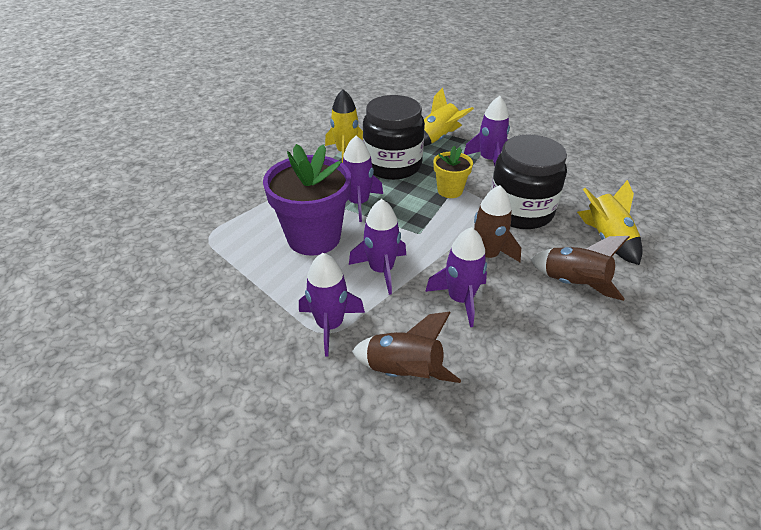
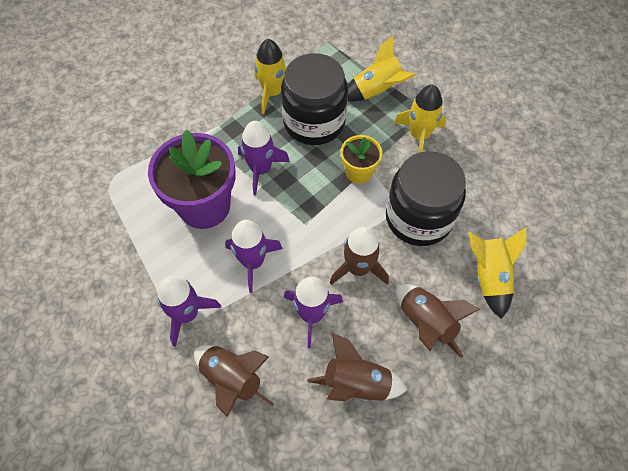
camera: 15 degrees right, 20 degrees up
(489, 160) = (419, 135): purple rocket -> yellow rocket
(535, 346) = (356, 383): none -> brown rocket

